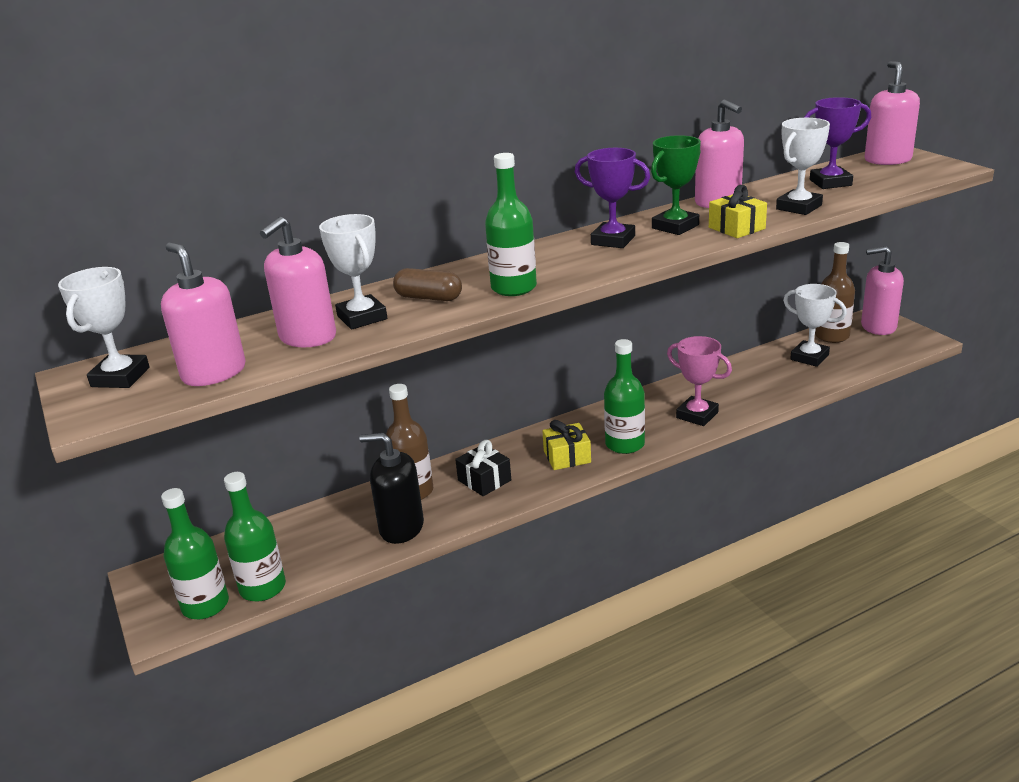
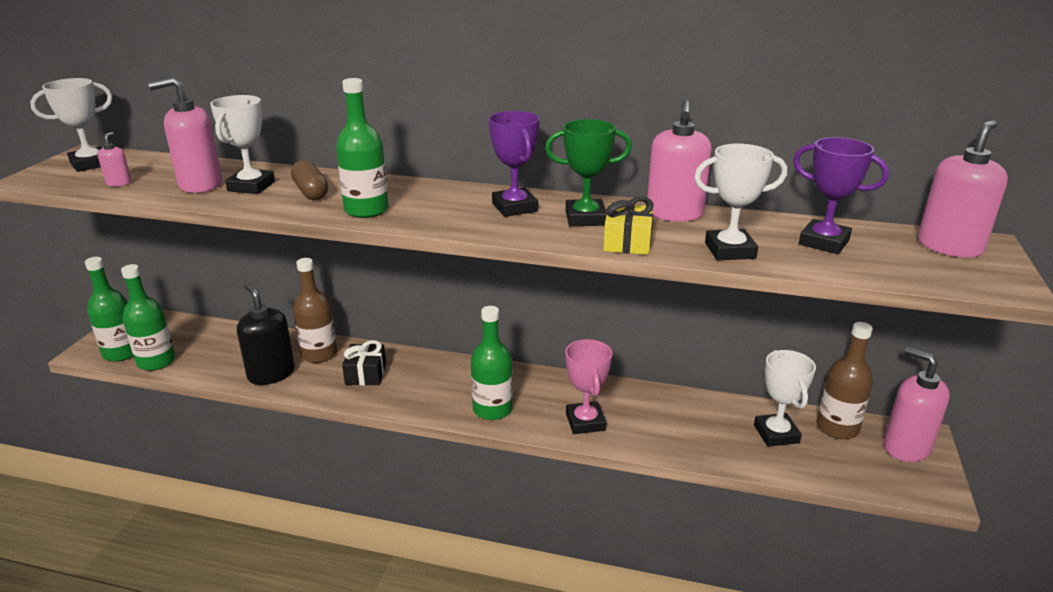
camera: 40 degrees right, 0 degrees up
(214, 373) = (119, 183): pink soap dispenser -> pink soap dispenser, size x0.48
(567, 457) = (440, 392): yellow gift -> none

